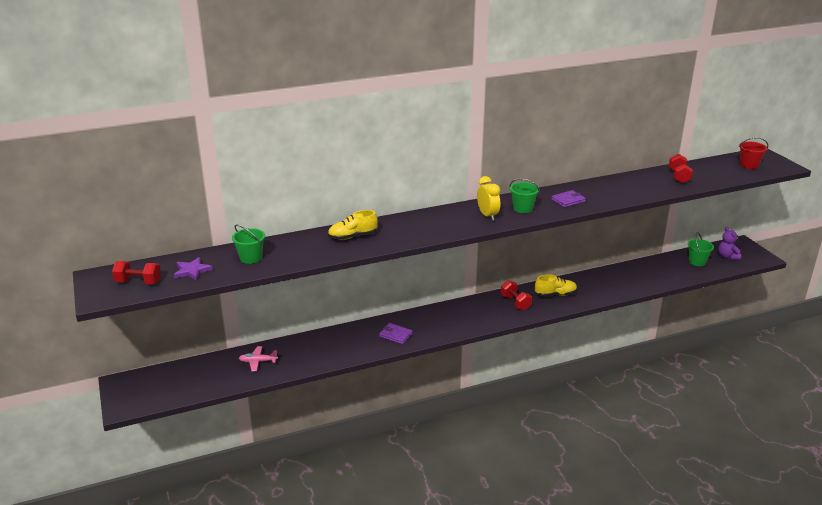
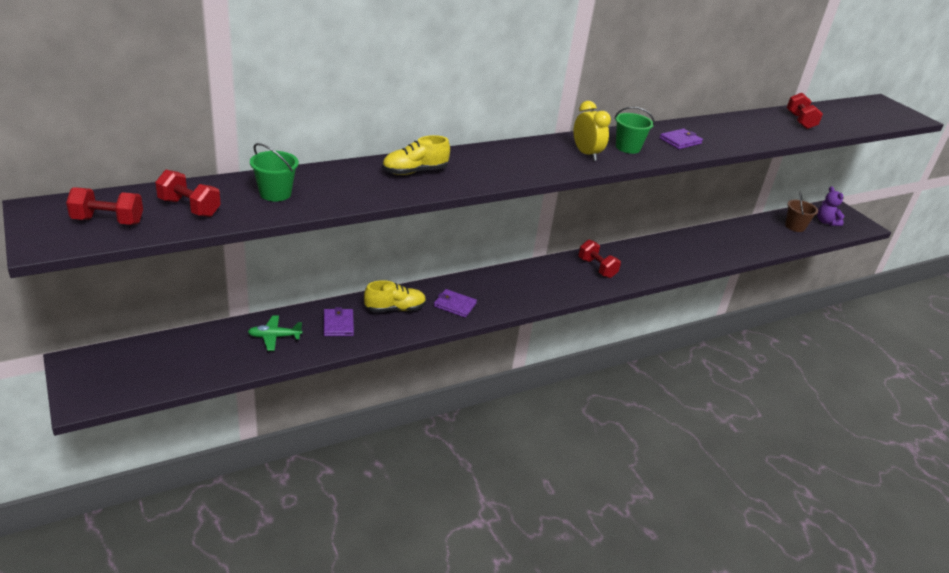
camera: 10 degrees left, 5 degrees up
(192, 270) = (189, 207): purple star -> red dumbbell
(258, 361) = (274, 337): pink plane -> green plane
(305, 351) = (338, 324): none -> purple wallet
(555, 294) = (642, 259): yellow shoe -> yellow shoe (395, 309)
(697, 262) = (795, 226): green bucket -> brown bucket
(749, 165) = (873, 113): red bucket -> none

